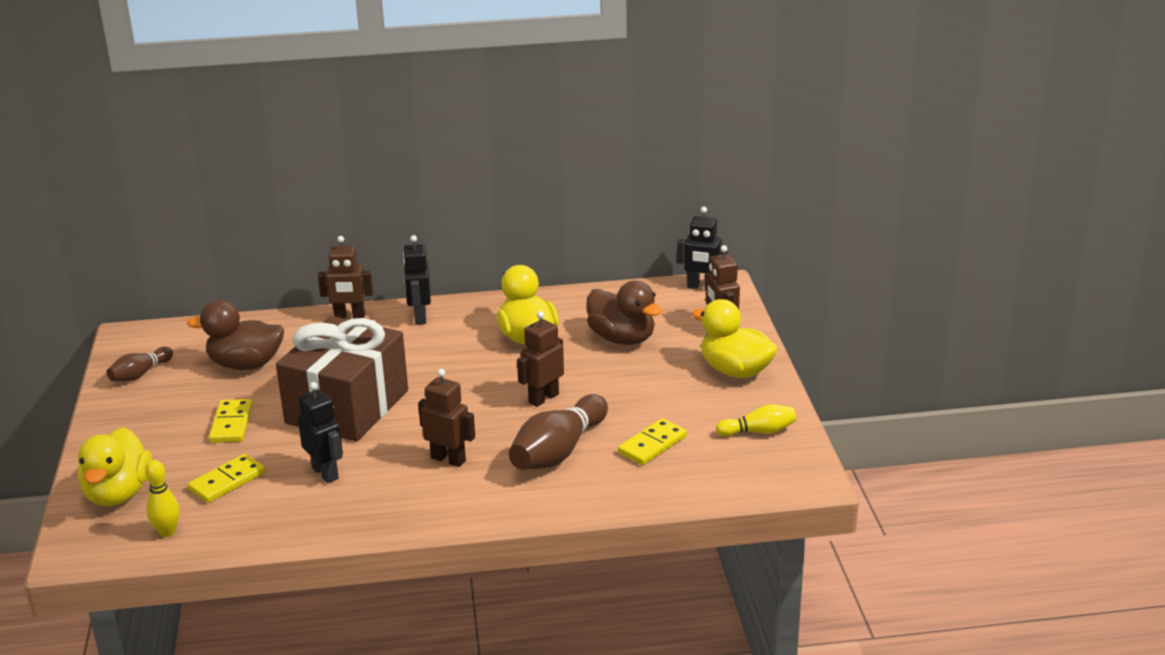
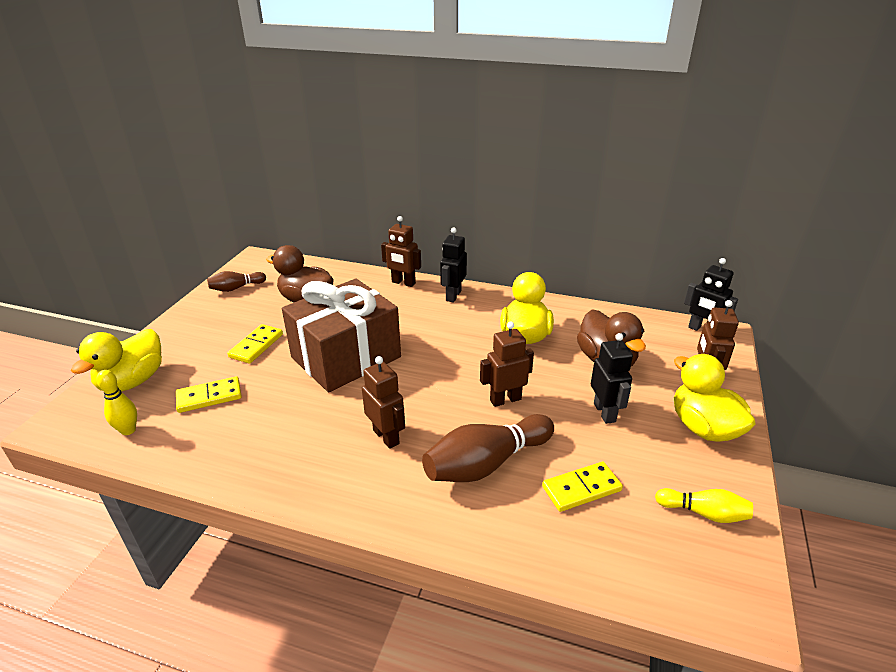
camera: 25 degrees right, 5 degrees up
(325, 473) = (283, 415): black robot -> black robot (605, 412)

